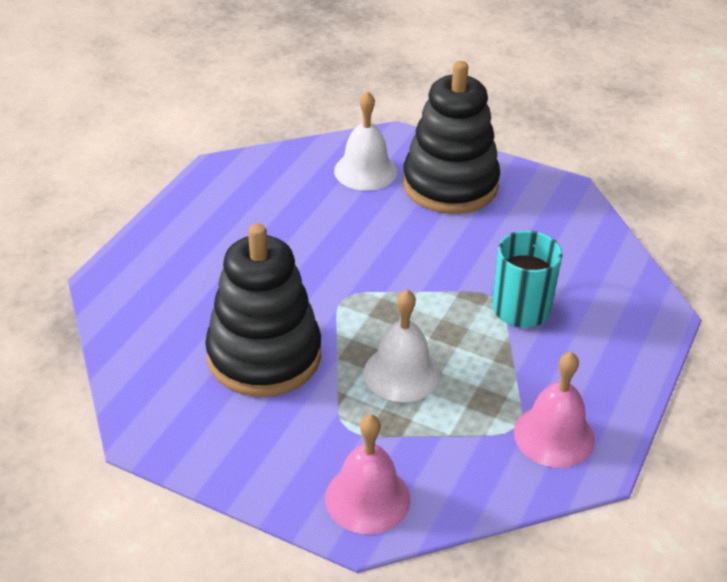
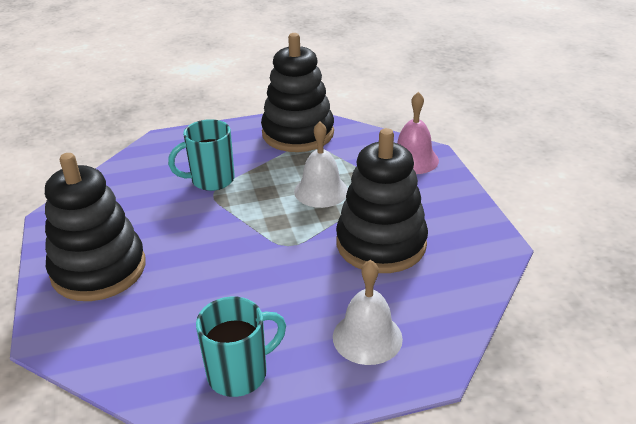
camera: 130 degrees left, 5 degrees down
(240, 197) = (239, 373): none -> turquoise mug
(365, 171) = (121, 324): white bell -> white bell (367, 337)
(554, 435) = (298, 133): pink bell -> black stacking toy

